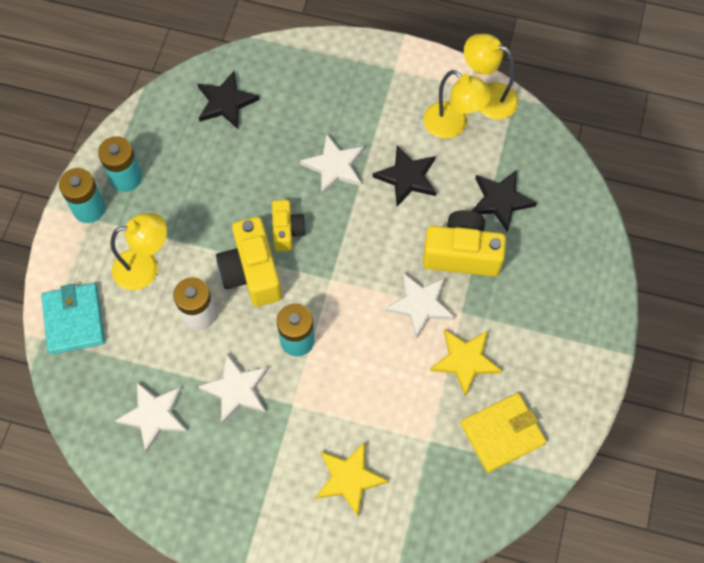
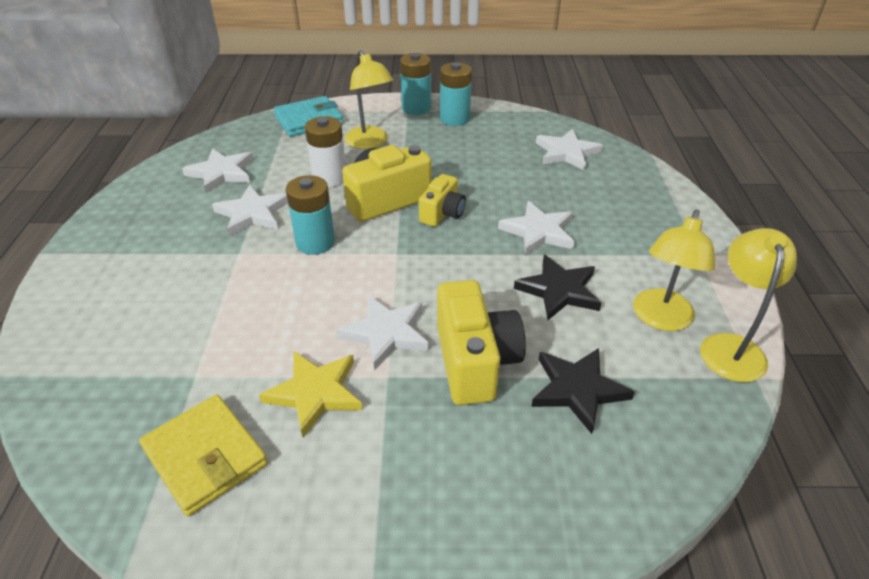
camera: 75 degrees right, 25 degrees down
(226, 102) = (566, 153): black star -> white star
(287, 231) = (442, 213): yellow camera -> yellow camera turned 45 degrees counterclockwise
(349, 478) = (146, 311): yellow star -> none

